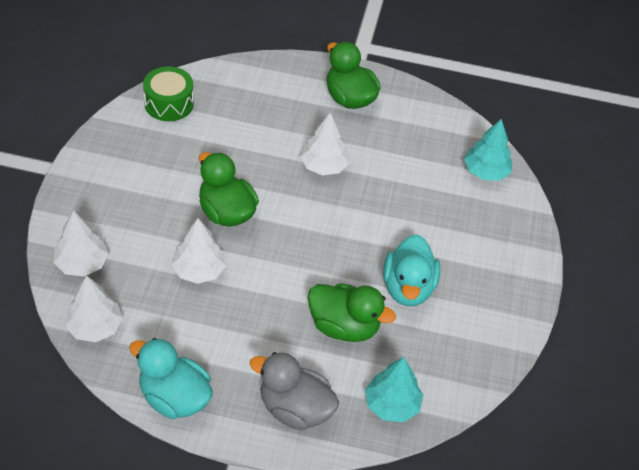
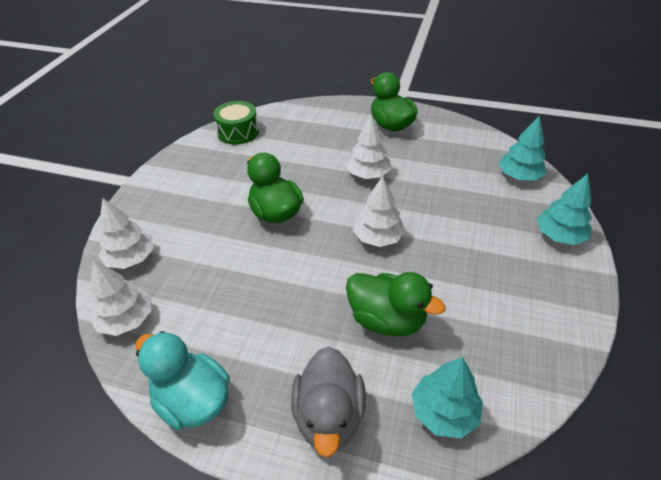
camera: 10 degrees right, 5 degrees down
(199, 270) = (242, 264): white tree -> white tree (378, 237)
(295, 409) = (329, 416): grey duck -> grey duck turned 120 degrees counterclockwise
(408, 288) = (453, 280): turquoise duck -> none
(515, 242) = (559, 236): none -> turquoise tree

